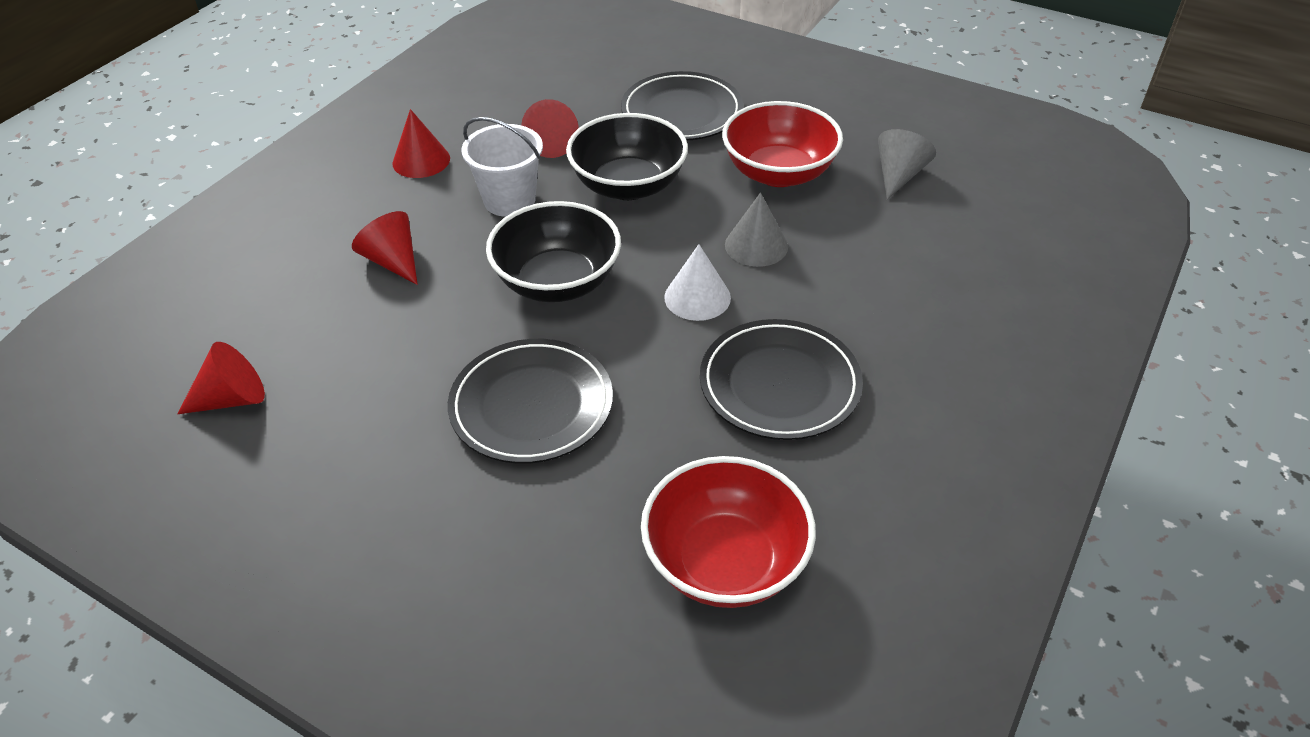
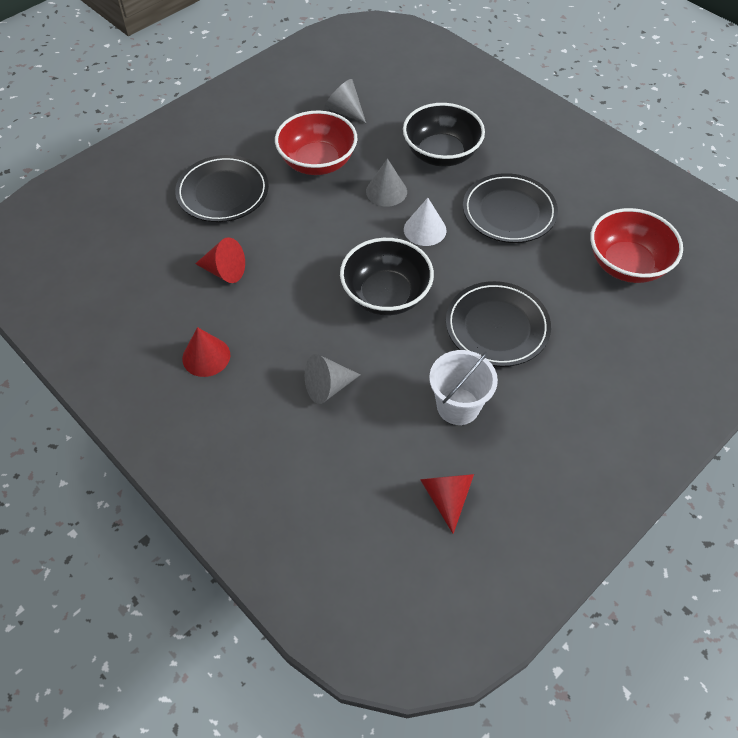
camera: 75 degrees left, 10 degrees up
(393, 261) = (328, 387): red cone -> grey cone
(509, 200) = (284, 308): white bucket -> white bucket (458, 406)
(628, 185) = (297, 239): black bowl -> black bowl (441, 154)

